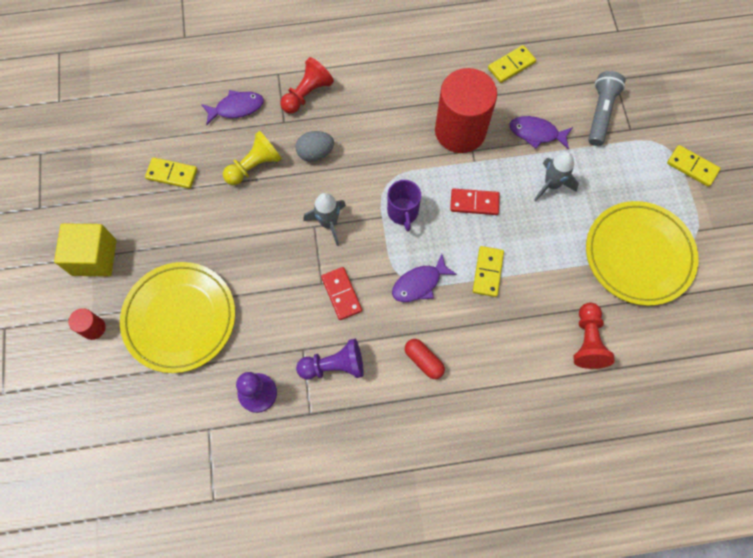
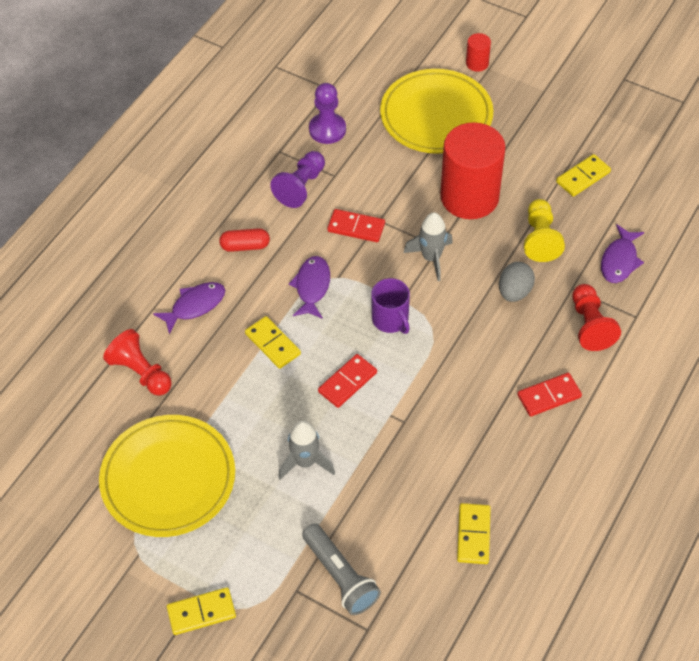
camera: 130 degrees right, 15 degrees down
(94, 257) = (542, 91): yellow cube -> none
(382, 84) = (549, 396): none -> red domino
(403, 212) = (390, 320): purple mug -> purple mug turned 150 degrees counterclockwise
(460, 131) = (435, 426): red cylinder -> red cylinder (469, 197)
(536, 133) = (372, 493): purple fish -> purple fish (195, 306)

